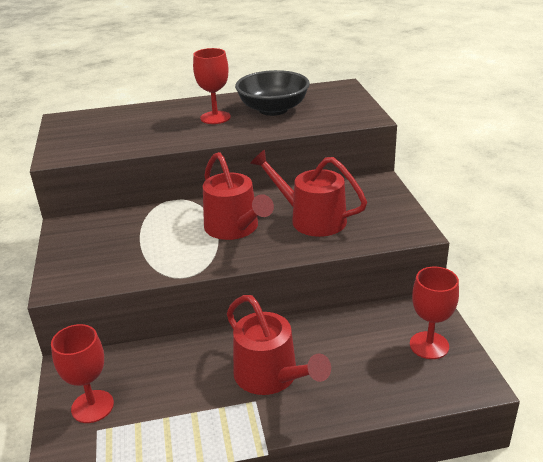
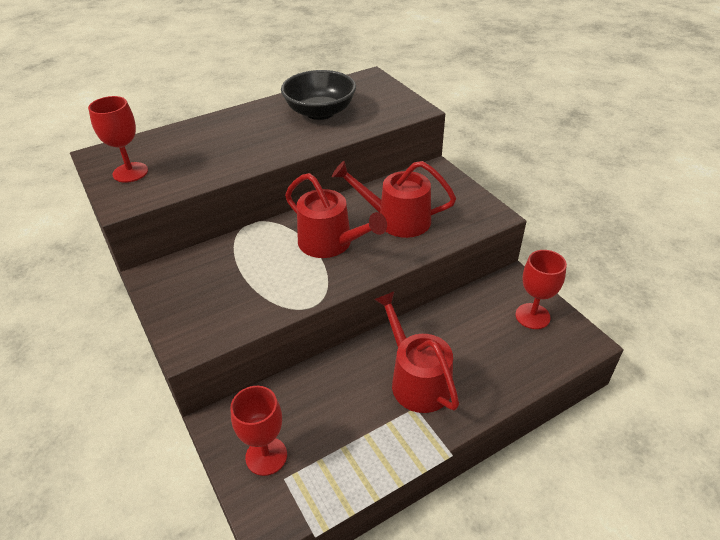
camera: 20 degrees left, 10 degrees up
(215, 117) = (267, 130): red goblet -> red goblet (130, 172)
(271, 376) = (416, 380): red watering can -> red watering can turned 150 degrees counterclockwise

